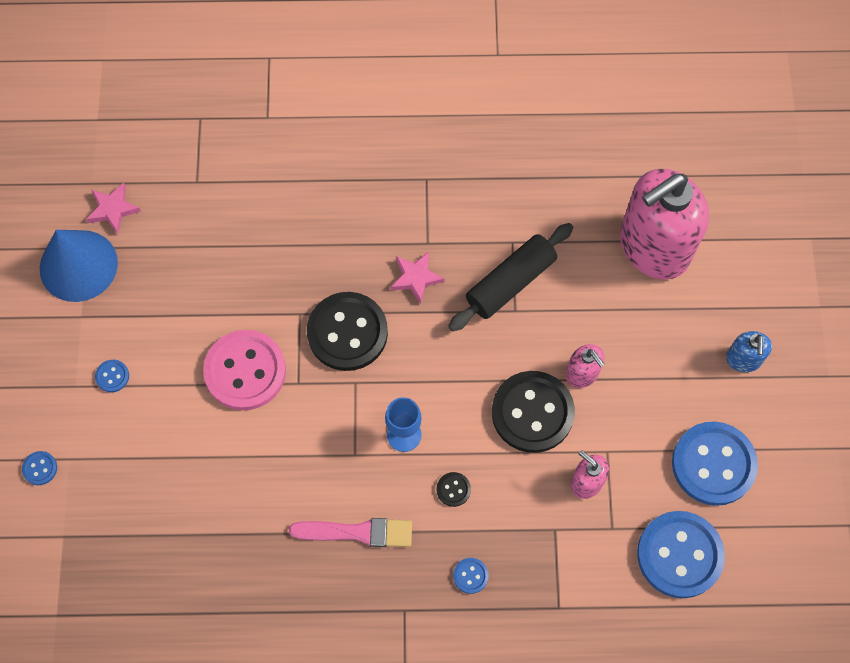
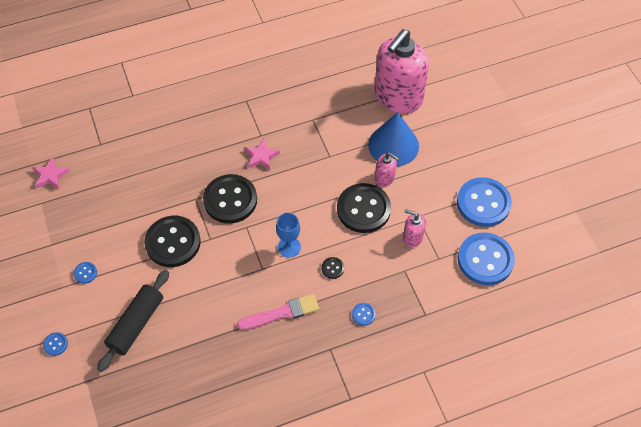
camera: 20 degrees left, 10 degrees down
(78, 265) = (39, 215): blue cone -> blue cone (393, 145)
(245, 371) = (173, 242): pink button -> black button
(510, 282) = (320, 141): black rolling pin -> black rolling pin (136, 324)
(743, 359) = (476, 141): blue soap dispenser -> none

